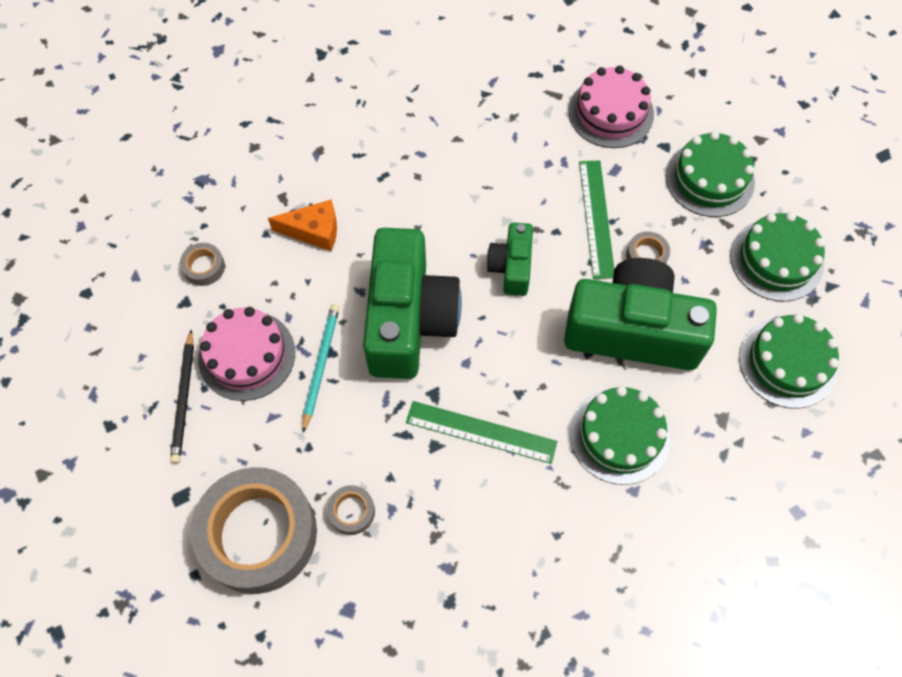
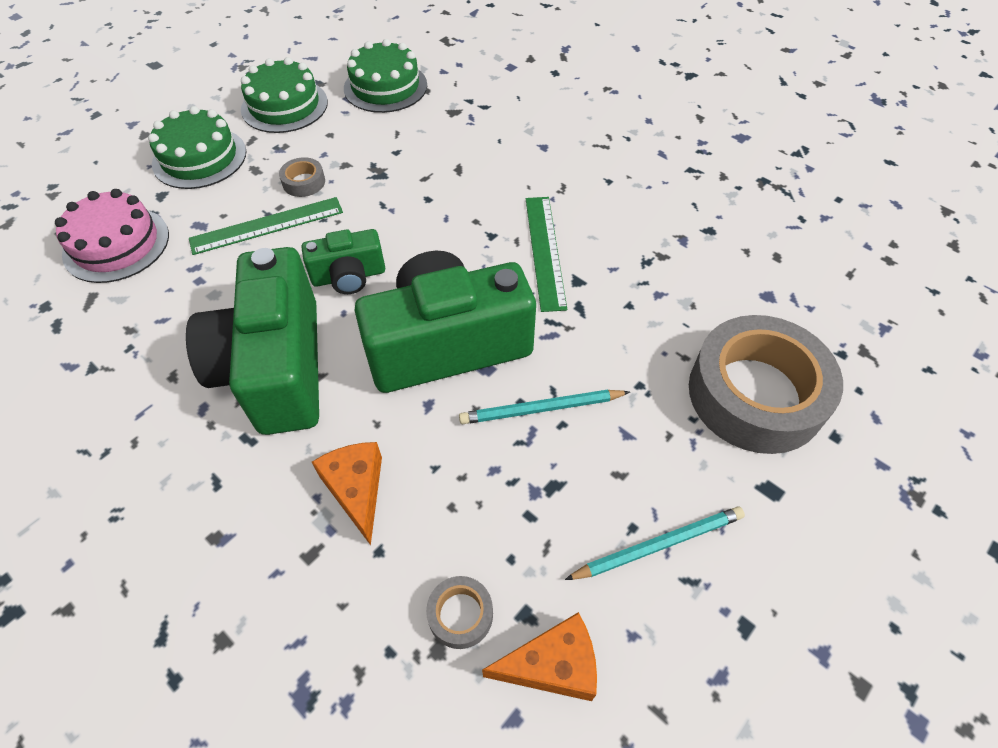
camera: 110 degrees left, 10 degrees down
(150, 306) = (552, 665): none -> orange cheese
(184, 399) = (658, 544): black pencil -> turquoise pencil
(247, 355) = (566, 495): pink cake -> none
(351, 511) = (681, 323): grey tape -> none
(619, 435) = (499, 163): green cake -> none
(632, 330) = (390, 175): green camera -> green camera (276, 367)

